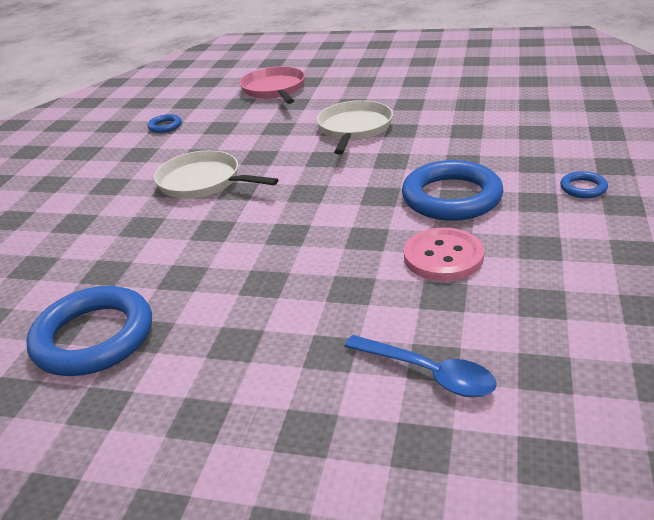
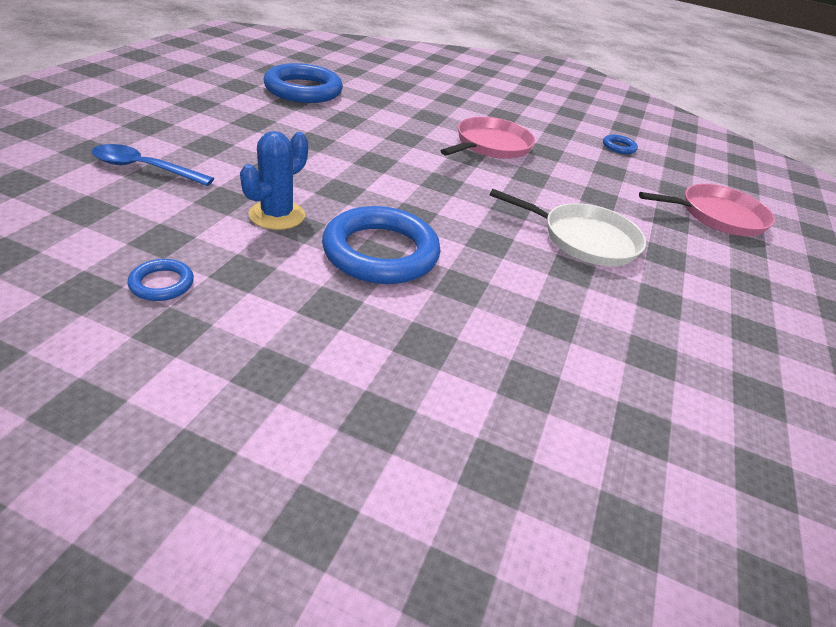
camera: 90 degrees right, 5 degrees up
(203, 182) = (491, 145): white pan -> pink pan
(428, 373) = (144, 168): blue spoon -> blue spoon turned 60 degrees clockwise
(443, 257) = (277, 215): pink button -> blue cactus
(583, 188) = (334, 355): blue ring -> blue ring (162, 284)

